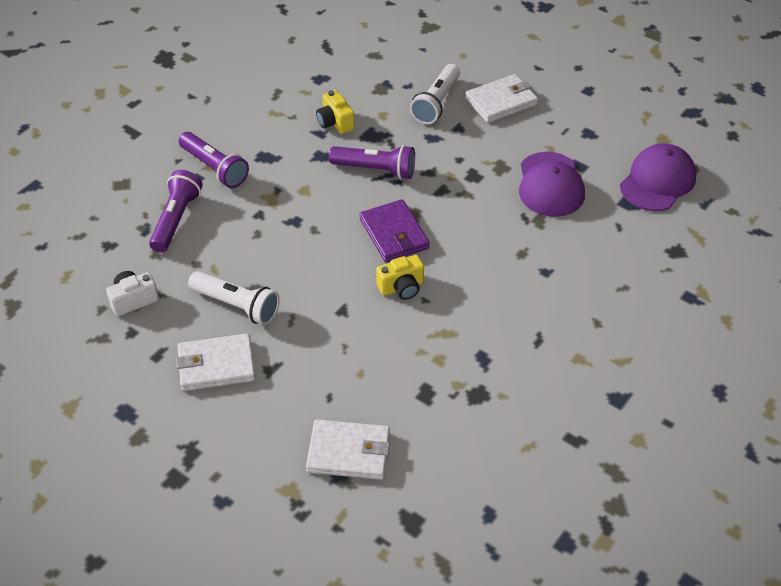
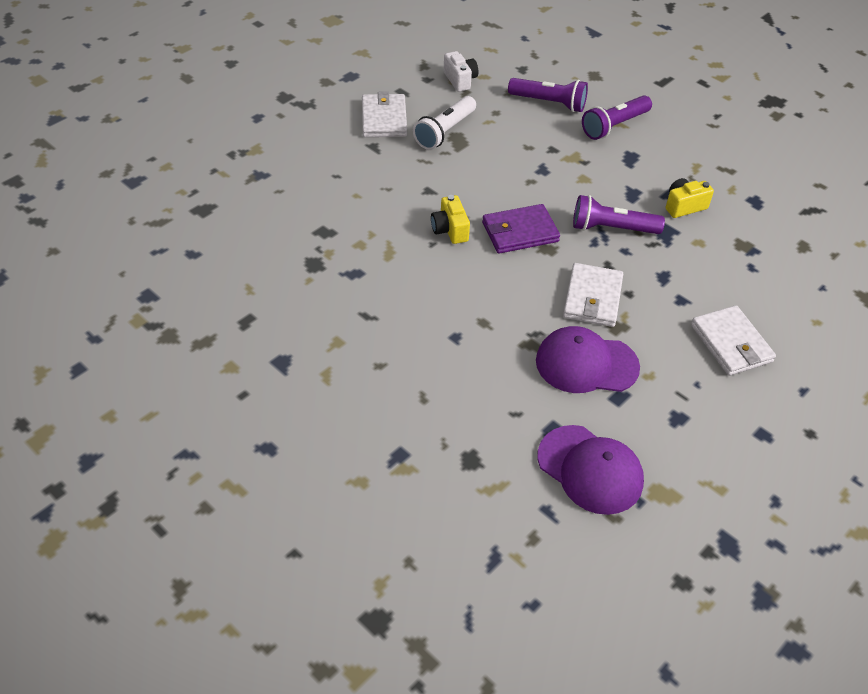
camera: 95 degrees right, 0 degrees up
(349, 452) = (278, 182): white wallet -> white wallet (592, 298)
(375, 170) = (612, 228): purple flashlight -> purple flashlight turned 75 degrees clockwise
(436, 103) = (723, 286): white flashlight -> none

